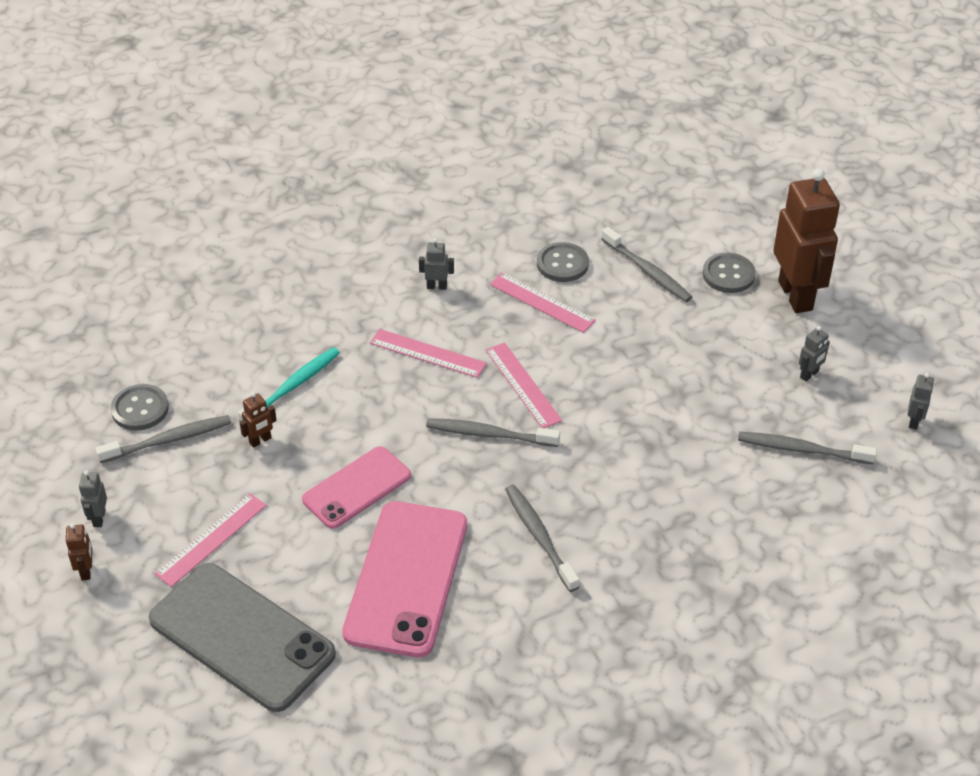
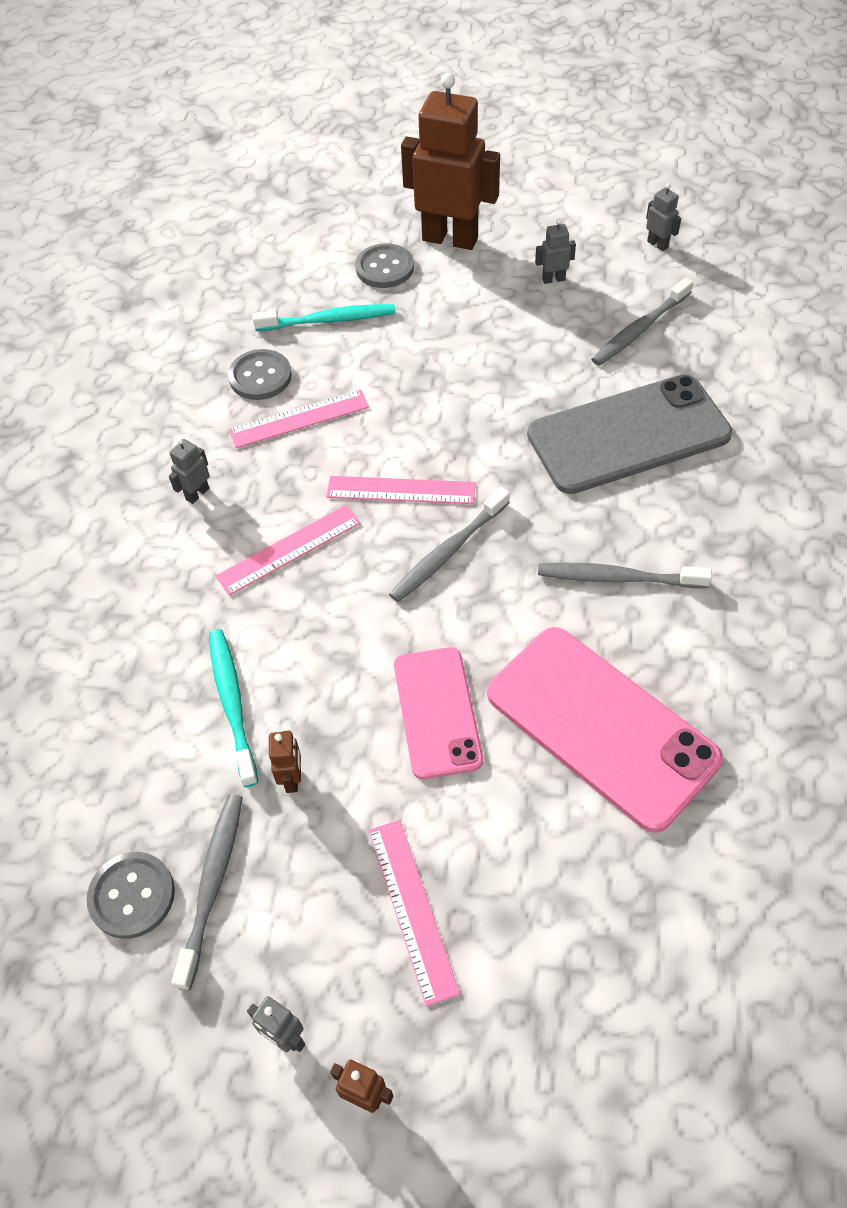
camera: 55 degrees left, 10 degrees up
(242, 637) = (588, 944): grey phone -> grey phone (628, 435)
(647, 271) = (328, 320): grey toothbrush -> turquoise toothbrush
(809, 374) = (553, 279): grey robot -> grey robot turned 90 degrees counterclockwise

